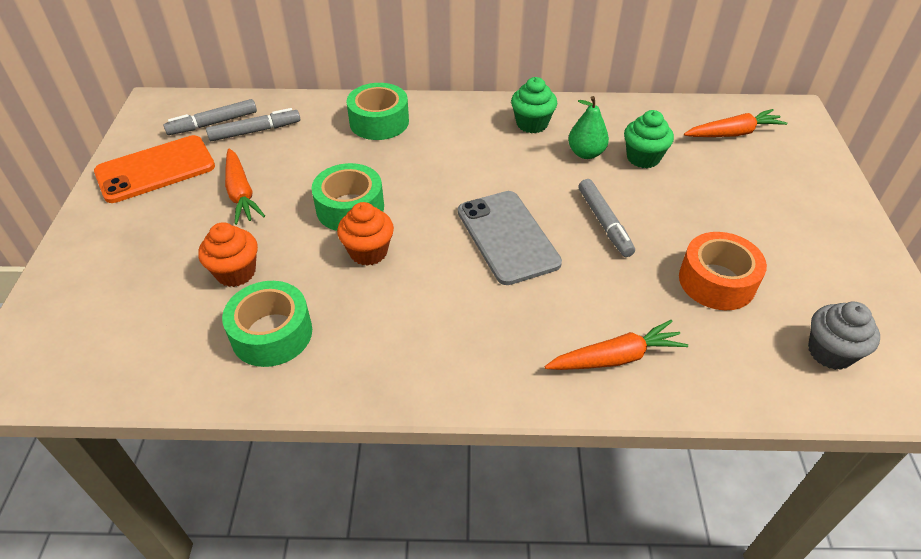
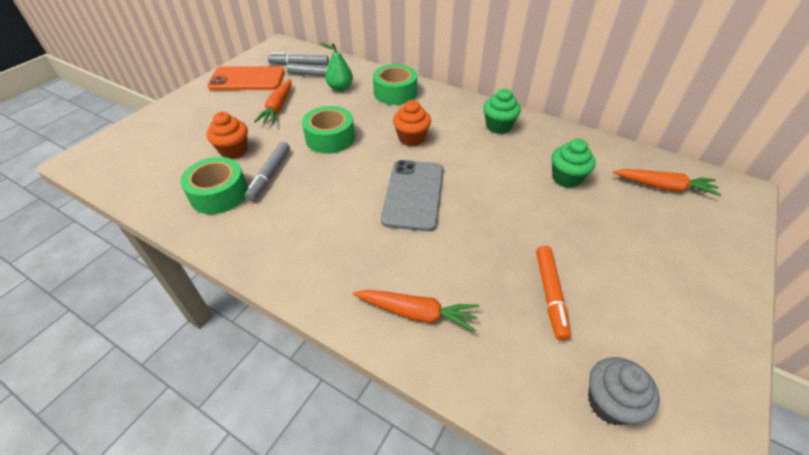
camera: 30 degrees right, 0 degrees up
(368, 252) = (316, 168): orange cupcake -> orange cupcake (411, 138)
(586, 153) = (522, 159): green pear -> green pear (340, 88)
(604, 223) = (494, 213): grey marker -> grey marker (270, 175)
(716, 281) = (550, 294): orange tape -> orange marker

